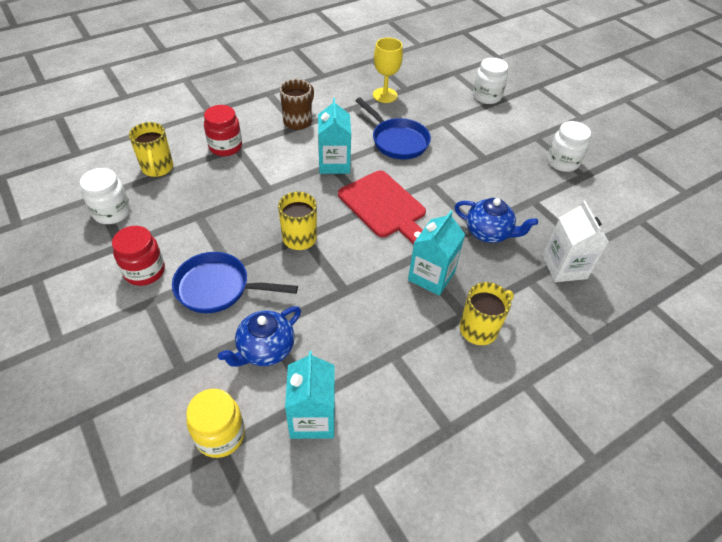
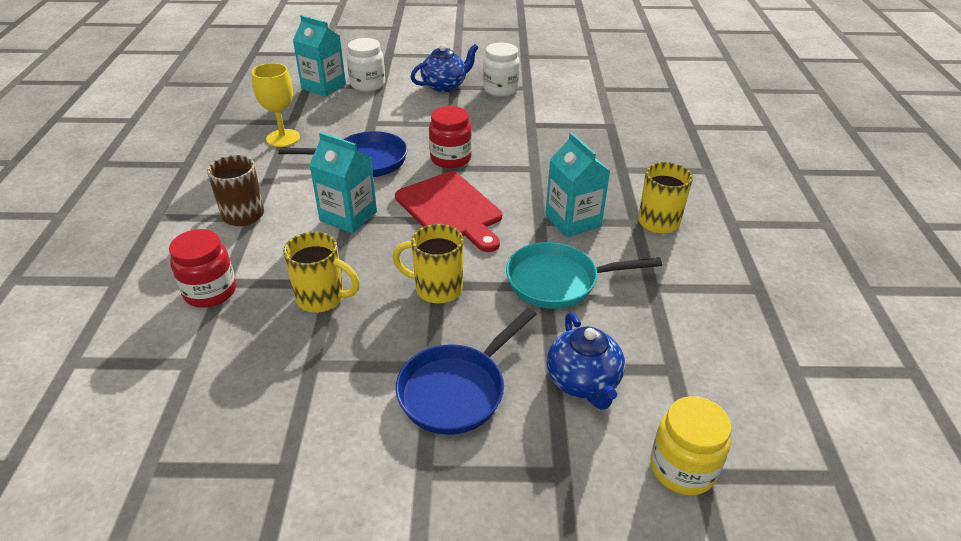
camera: 55 degrees left, 10 degrees down
(112, 212) = (204, 460): white jar -> none
(145, 271) = (362, 458): red jar -> red jar (450, 159)
(157, 169) = (170, 375): yellow mug -> yellow mug (322, 298)
(312, 418) = (698, 378): turquoise carton -> turquoise carton (323, 87)
(355, 296) = (558, 281): none -> turquoise pan
(384, 206) = (451, 210): red cutting board -> red cutting board turned 60 degrees clockwise
(489, 233) = (548, 164): blue teapot -> blue teapot (445, 85)
(564, 267) = (622, 146): white carton -> none

